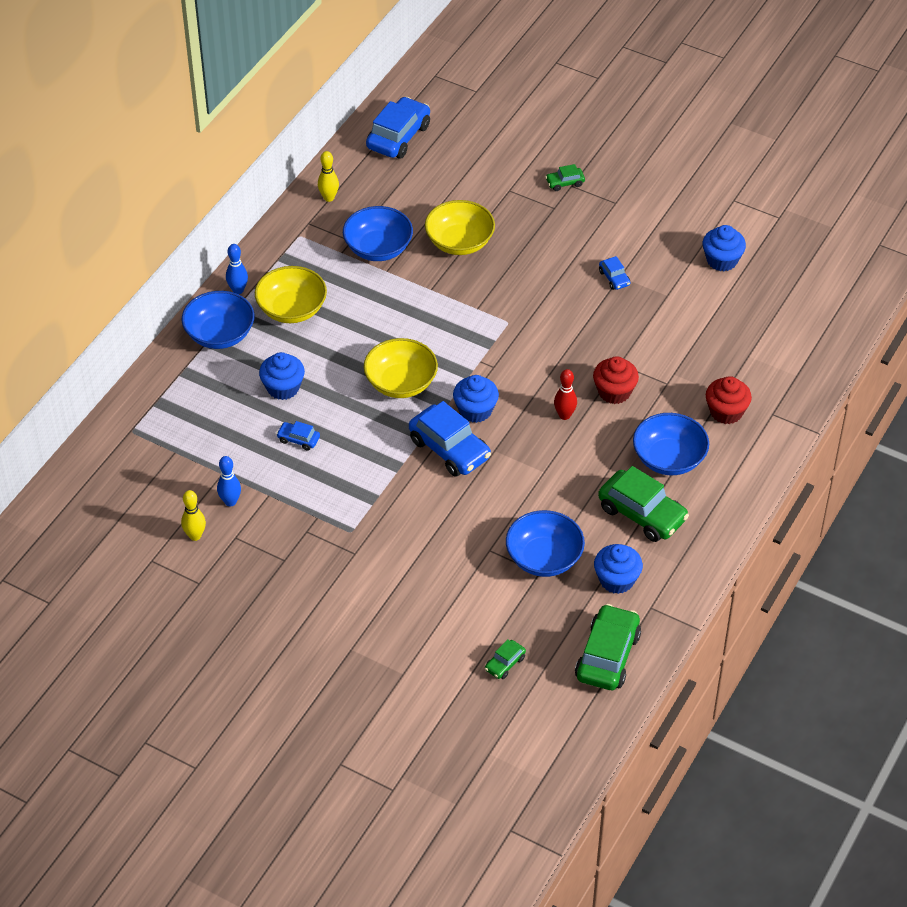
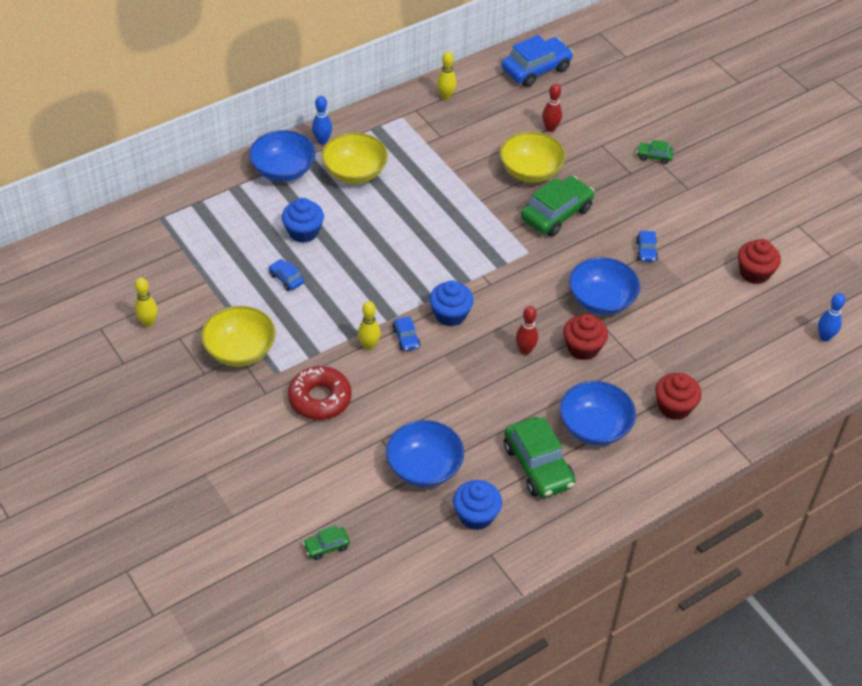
camera: 25 degrees right, 0 degrees up
(230, 502) = (196, 307): blue bowling pin -> blue bowling pin (824, 337)
(378, 248) = (459, 151): blue bowl -> blue bowl (601, 300)
(401, 383) = (403, 266): yellow bowl -> yellow bowl (240, 350)
(408, 537) = (320, 399): none -> red donut
(420, 470) = (369, 346): none -> yellow bowling pin
(449, 449) = (406, 338): blue car -> blue car, size x0.48
(451, 192) = (550, 128): none -> red bowling pin
(607, 656) = (422, 581): green car -> green car (556, 214)
(722, 260) = (754, 273): blue cupcake -> red cupcake

